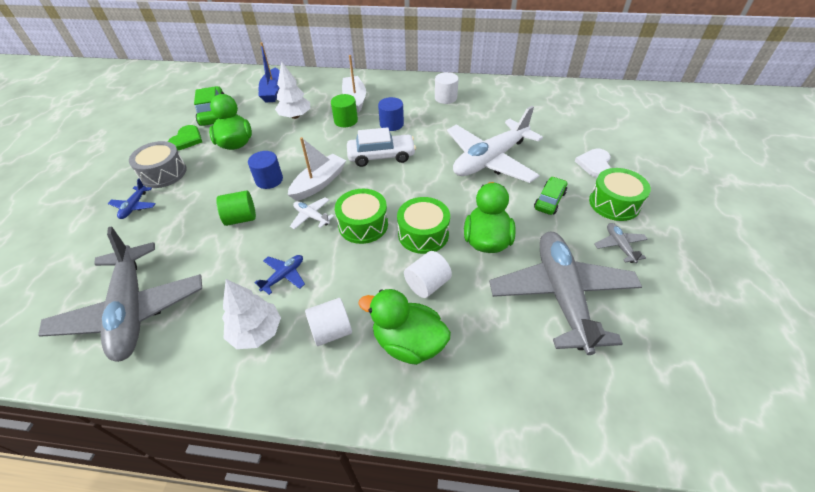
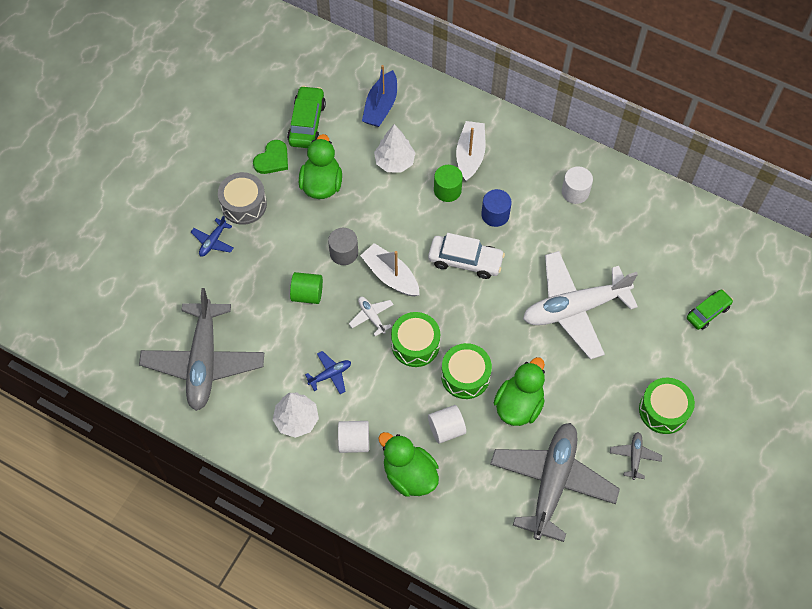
camera: 20 degrees right, 15 degrees up
(269, 180) = (344, 253): blue cylinder -> grey cylinder
(319, 183) = (390, 276): white boat -> white boat turned 105 degrees counterclockwise
(549, 200) = (603, 383): green car -> green car (708, 312)
(594, 164) = (679, 355): white heart -> none

